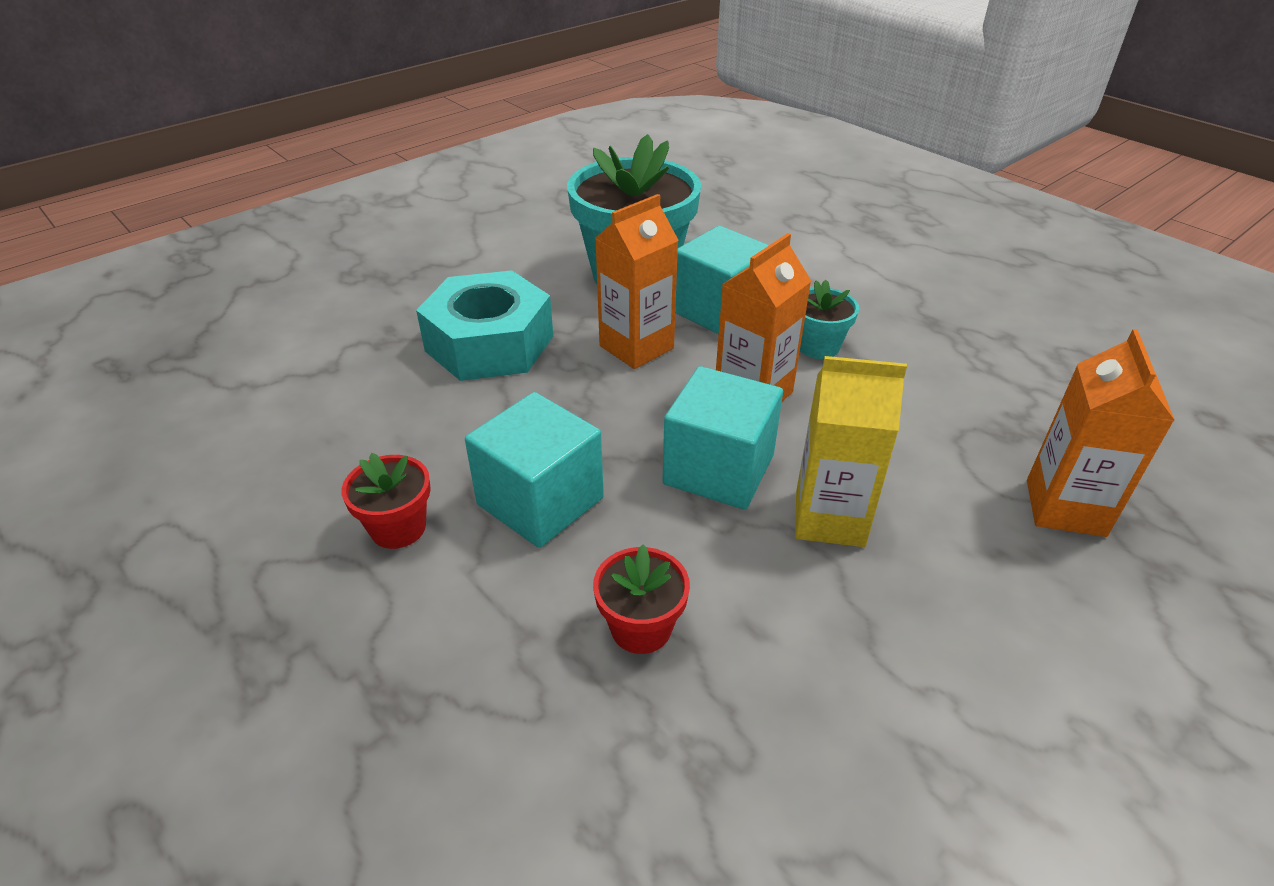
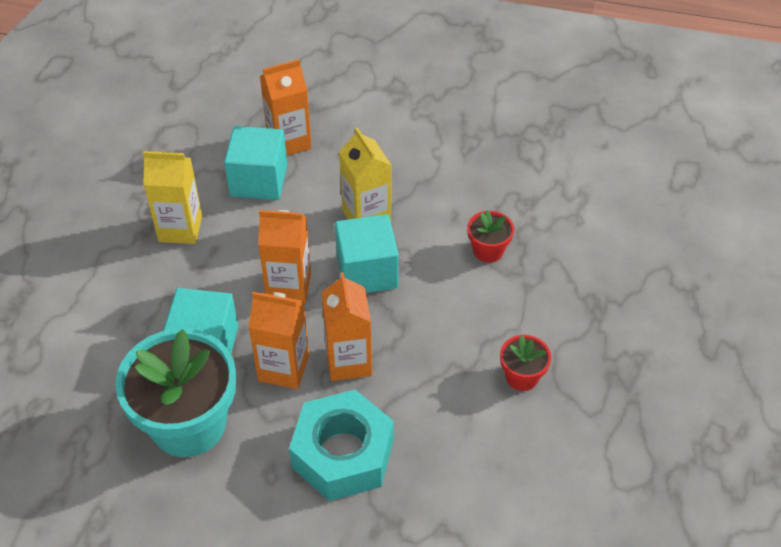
camera: 125 degrees left, 10 degrees up
(540, 501) = (453, 330): turquoise cube -> turquoise cube (258, 180)
(594, 393) = (348, 361): none -> orange carton
(818, 346) = (213, 277): turquoise flower pot -> none
(922, 349) = (180, 229): none -> yellow carton

